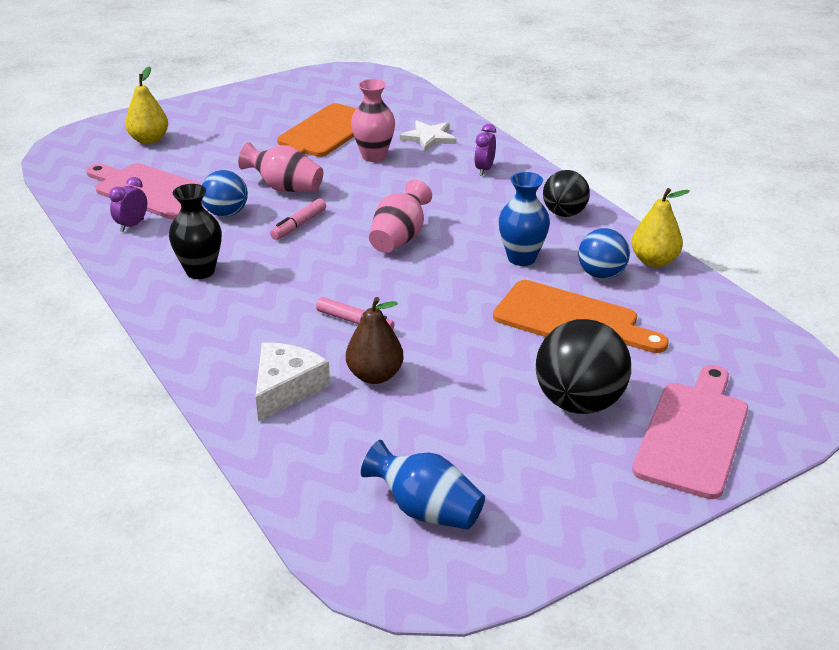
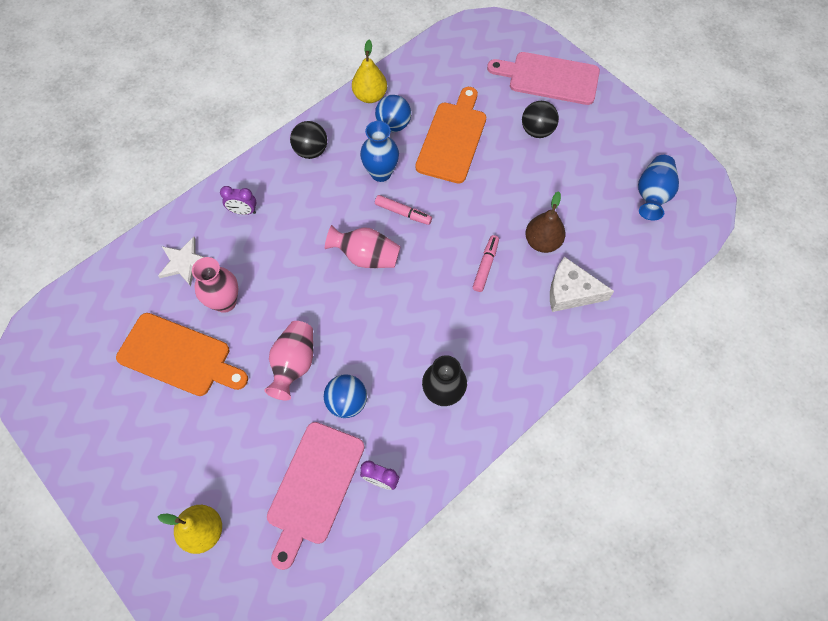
camera: 100 degrees left, 30 degrees up
(299, 225) = (358, 336): pink marker -> pink marker (403, 213)
(579, 402) = (537, 131): black ball -> black ball, size x0.63

